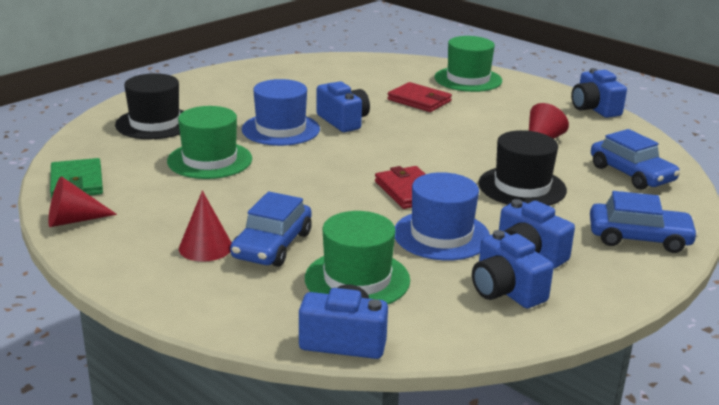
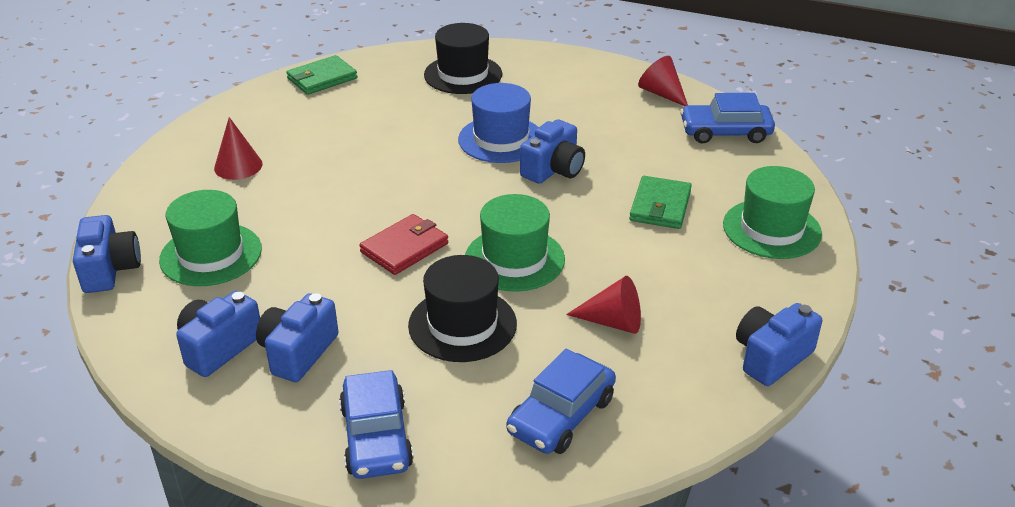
camera: 70 degrees right, 10 degrees up
(73, 220) = (257, 98): red cone -> red cone (662, 94)
(210, 160) = (403, 122): green hat -> green hat (514, 259)
(272, 245) = (254, 196): blue car -> blue car (725, 132)
(419, 100) = (660, 206): red wallet -> green wallet
(441, 235) = (316, 287): blue hat -> none

